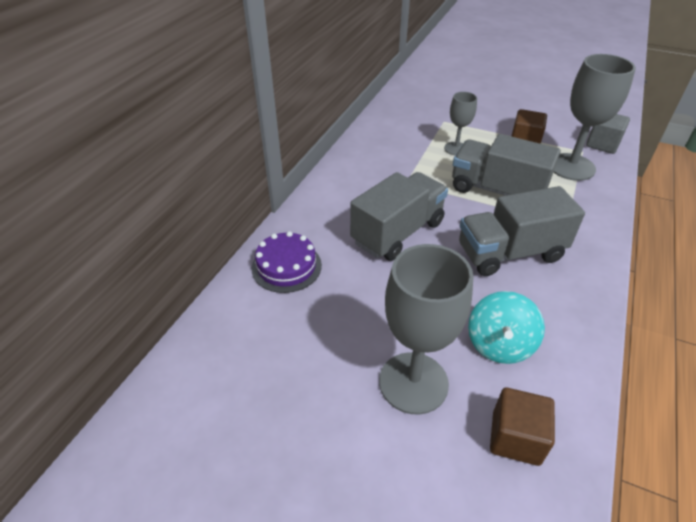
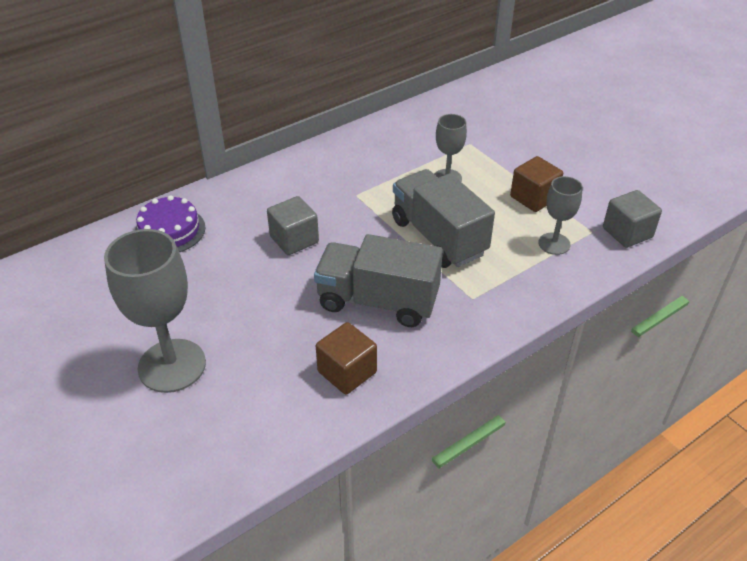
camera: 30 degrees right, 0 degrees up
(398, 232) = (294, 239): grey truck -> grey cube
(499, 344) = (274, 371): turquoise spinning top -> none
(515, 438) = (204, 443): brown cube -> brown cube (347, 372)
(571, 167) = (554, 244): grey goblet -> grey goblet, size x0.55

